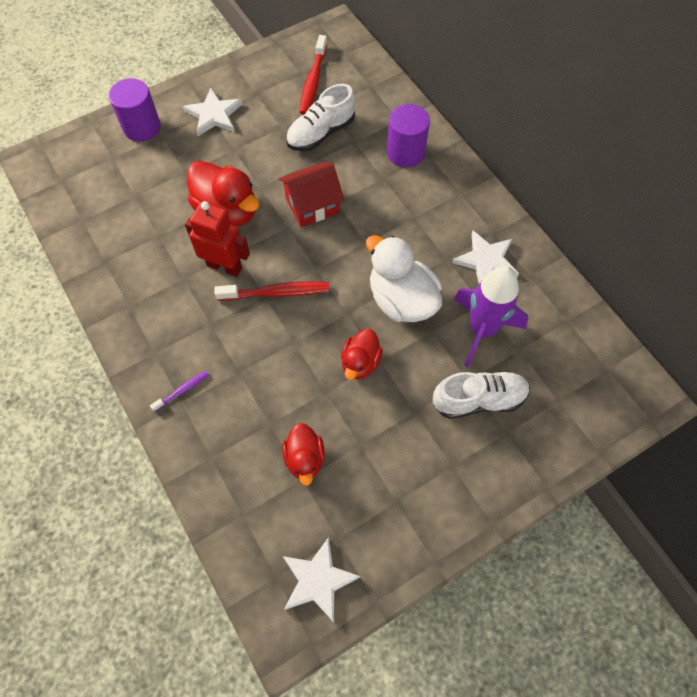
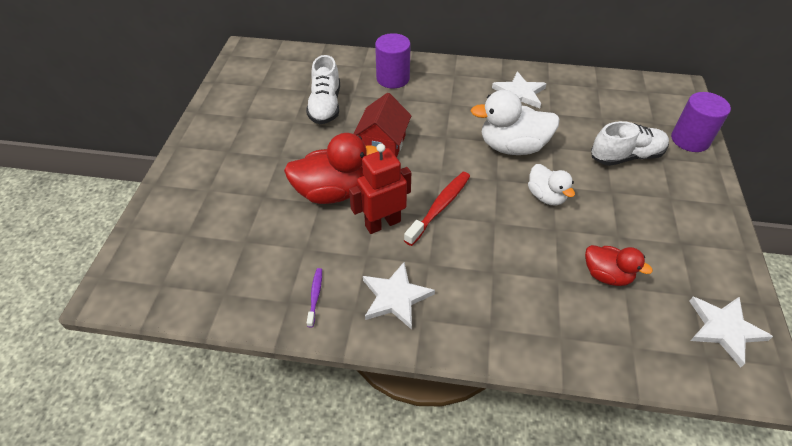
camera: 50 degrees left, 15 degrees down
(142, 127) = (182, 197): purple cylinder -> purple cylinder (690, 140)
(182, 390) = (477, 320): purple toothbrush -> purple toothbrush (315, 296)
(214, 115) = (231, 149): white star -> white star (395, 297)
(313, 81) = (275, 84): red toothbrush -> none
(360, 362) = (546, 196): red duck -> white duck
(478, 400) = (626, 156): white shoe -> white shoe turned 45 degrees clockwise
(482, 330) = (572, 125): purple rocket -> none

